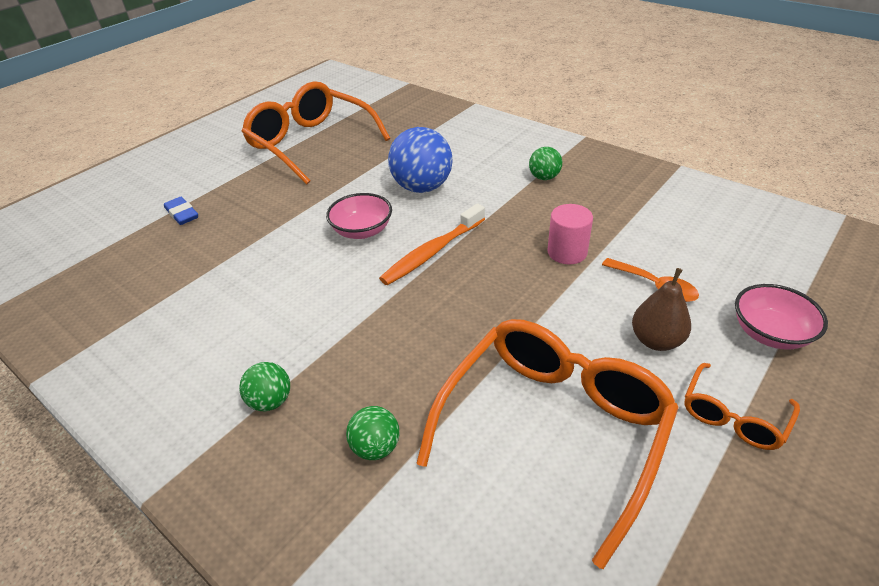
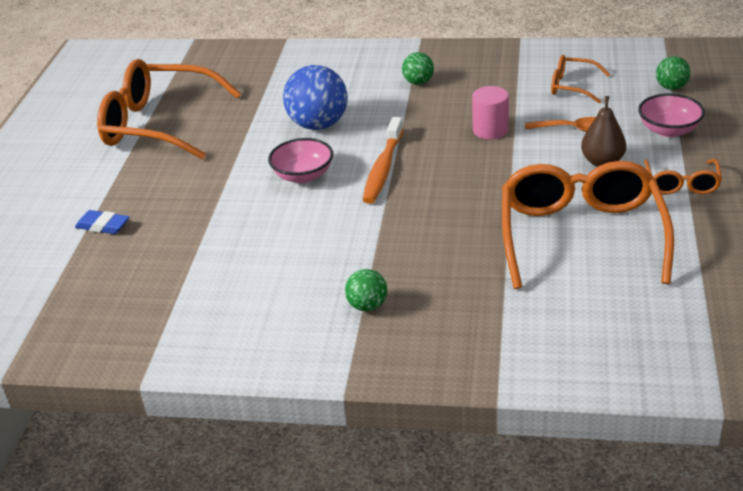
camera: 30 degrees left, 5 degrees down
(376, 447) = (475, 295): green ball -> green ball (671, 87)
(693, 235) = (572, 86): none -> orange glasses

